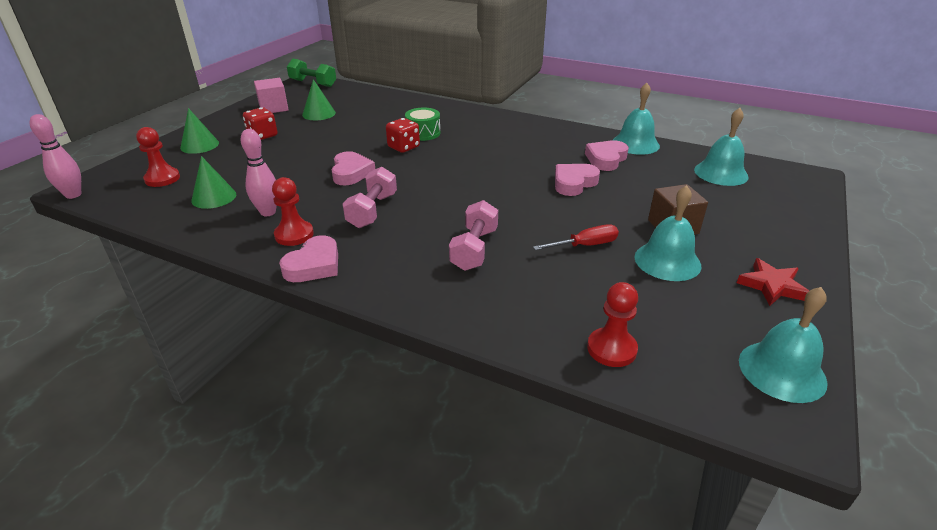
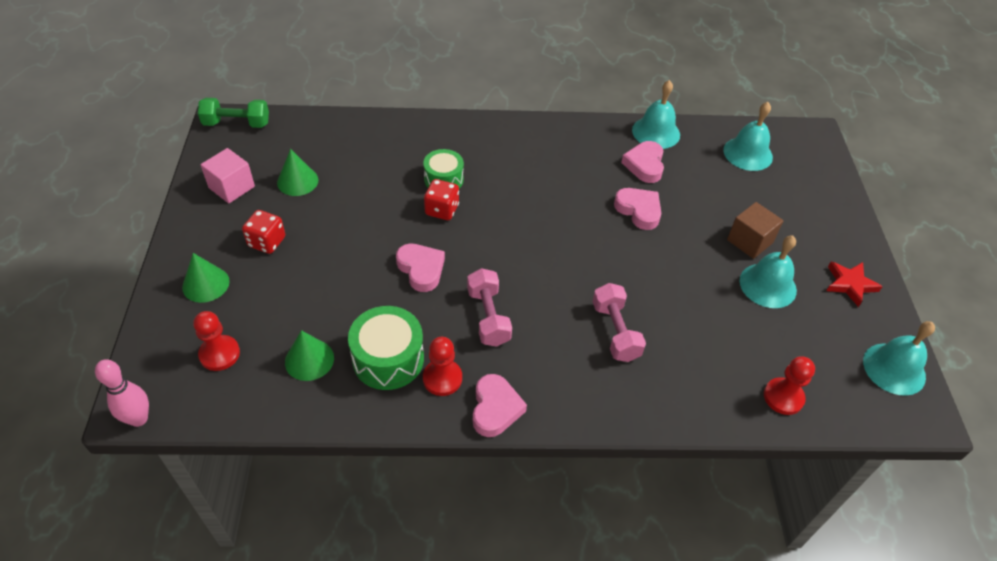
camera: 30 degrees left, 15 degrees up
(268, 212) = (388, 359): pink bowling pin -> green drum
(574, 183) = (639, 210): pink heart -> pink heart turned 120 degrees clockwise
(585, 245) = (698, 291): red screwdriver -> none

